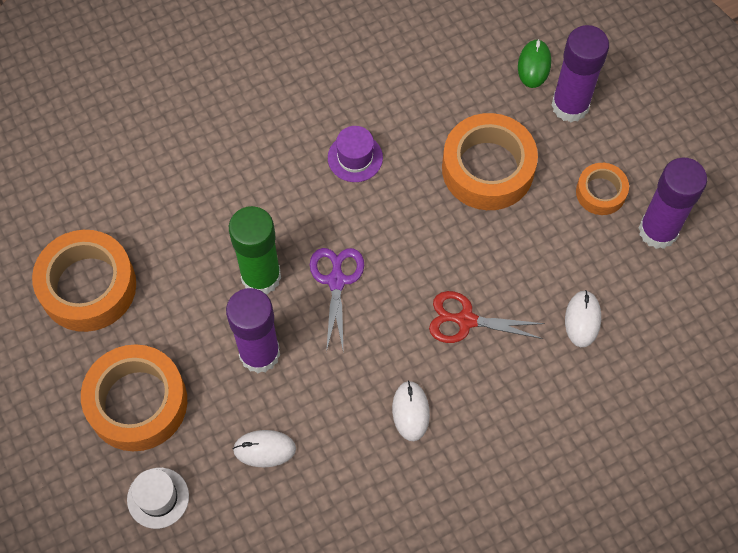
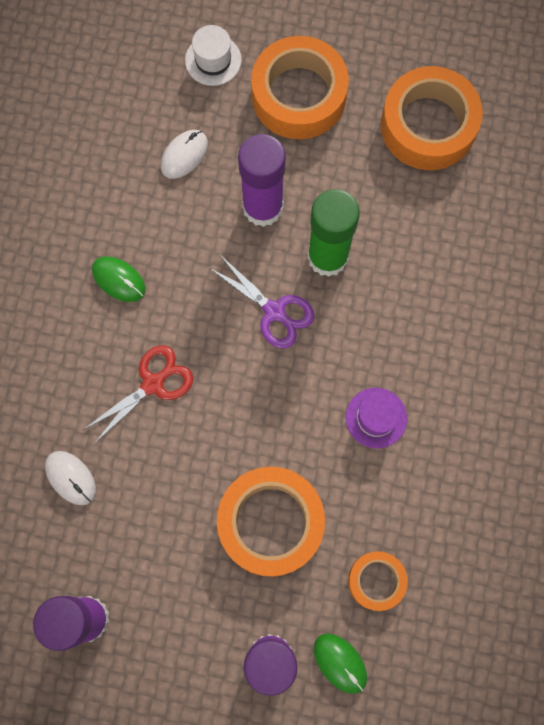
camera: 130 degrees right, 10 degrees up
(410, 411) = (119, 280): white mouse -> green mouse
(600, 192) = (164, 602): orange tape -> orange tape (376, 581)

